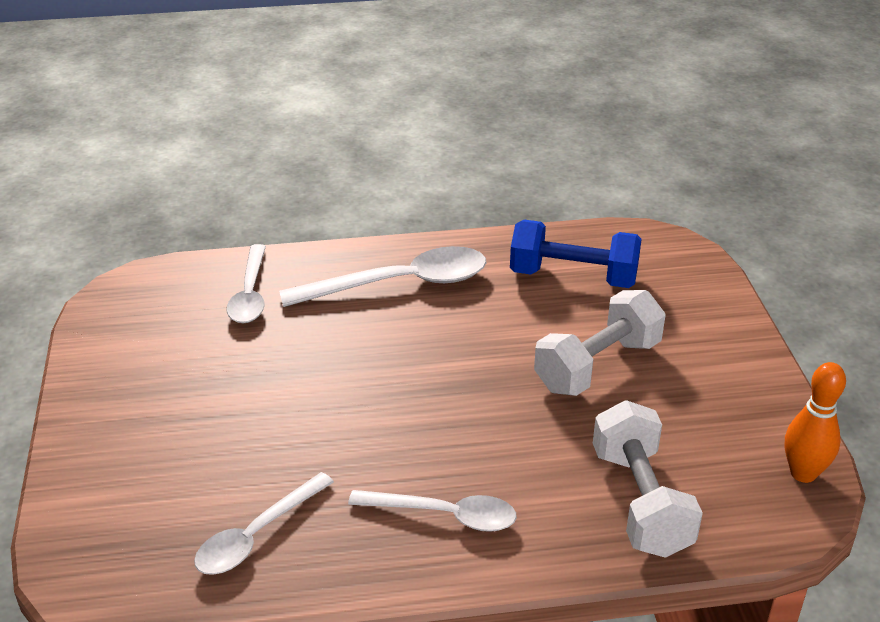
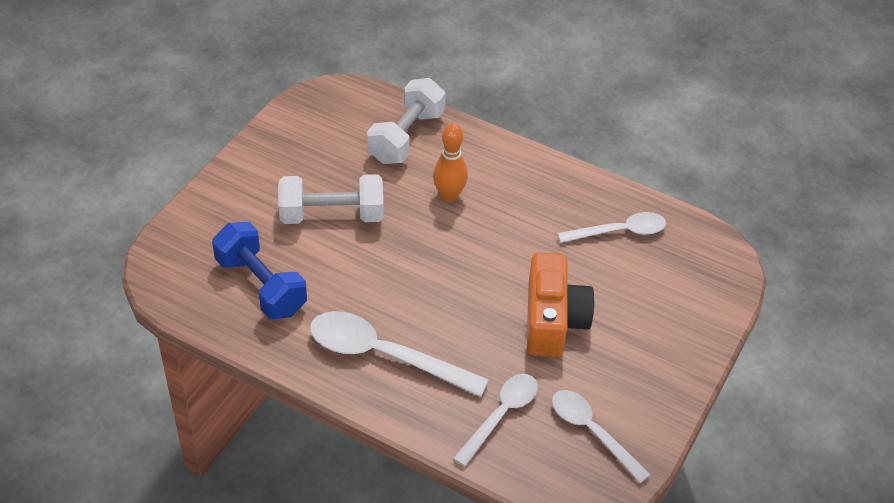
camera: 145 degrees left, 10 degrees up
(264, 392) = (552, 320): none -> orange camera
(444, 515) = (512, 186): white spoon -> white spoon (592, 432)
(803, 473) = (310, 103): orange bowling pin -> orange bowling pin (449, 196)

